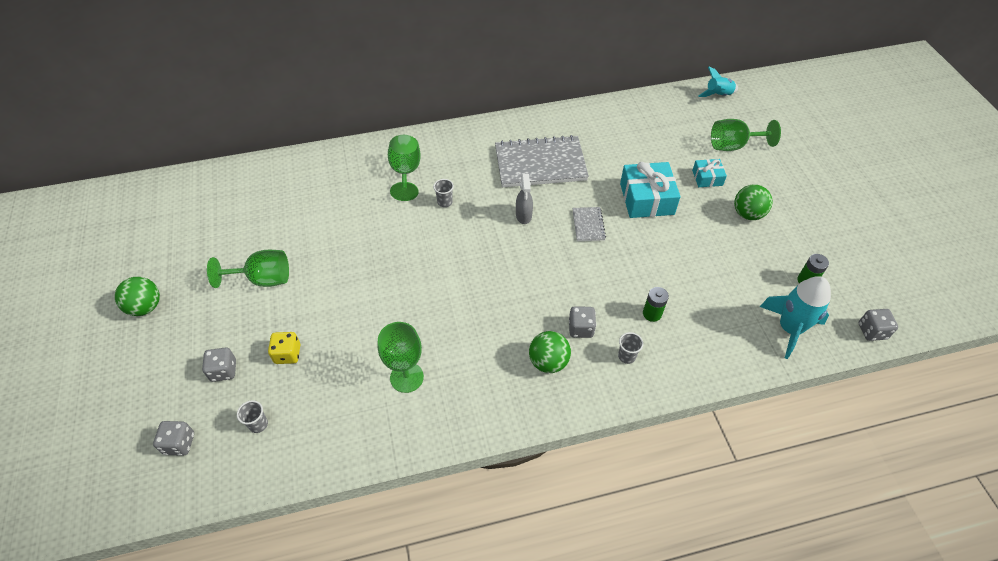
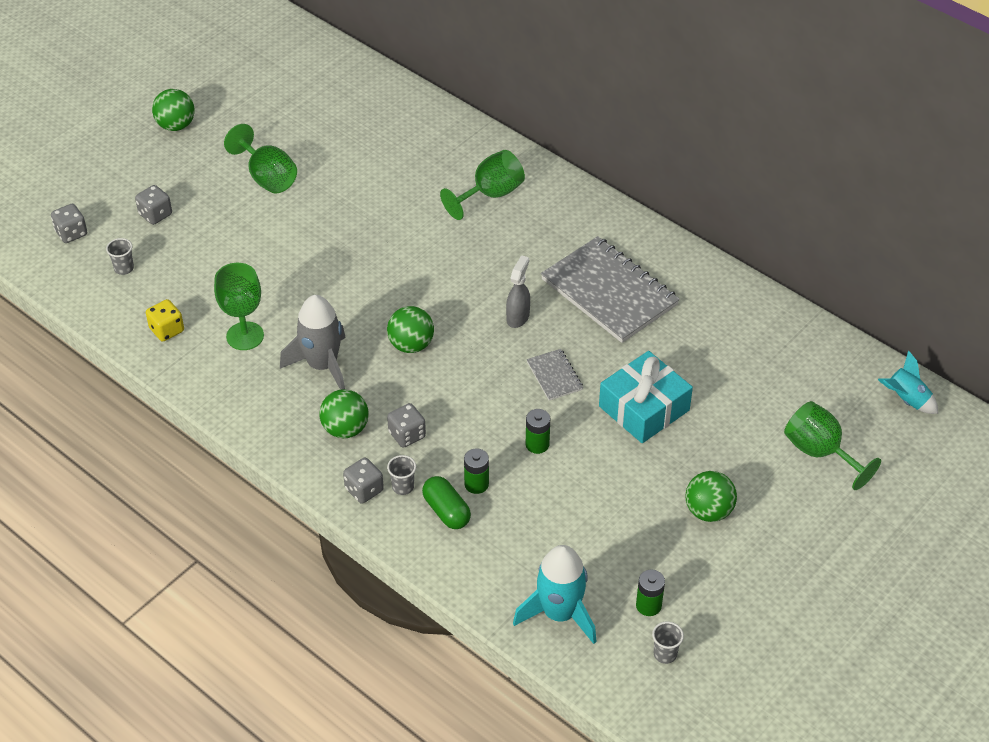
camera: 55 degrees right, 5 degrees down
(287, 354) = (204, 243): yellow dice -> yellow dice (167, 330)
(445, 202) = (478, 246): grey cup -> grey cup (665, 654)
(477, 344) = (322, 365): none -> grey rocket
(501, 283) = (411, 345): none -> green ball
(523, 216) = (518, 317): grey spray bottle -> grey spray bottle turned 150 degrees clockwise
(588, 225) = (554, 376): grey notebook -> grey notebook turned 75 degrees counterclockwise
(639, 264) = (537, 444): none -> green battery
(665, 343) = (446, 511): none -> green capsule
(707, 178) = (734, 449): turquoise gift -> none
(872, 331) = (623, 694): grey dice -> grey dice (364, 490)

